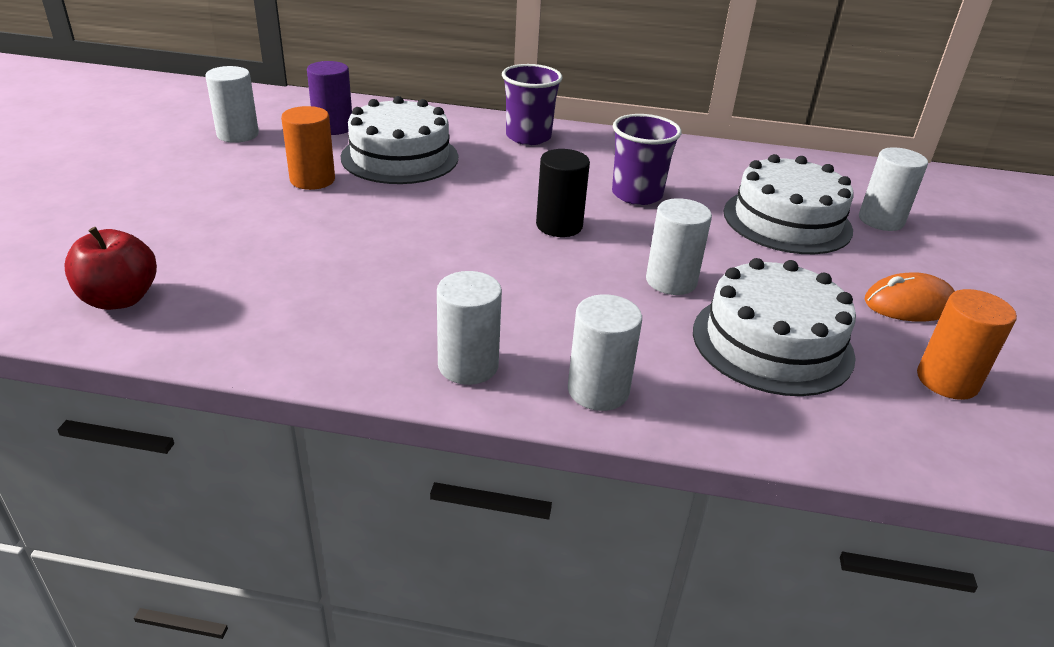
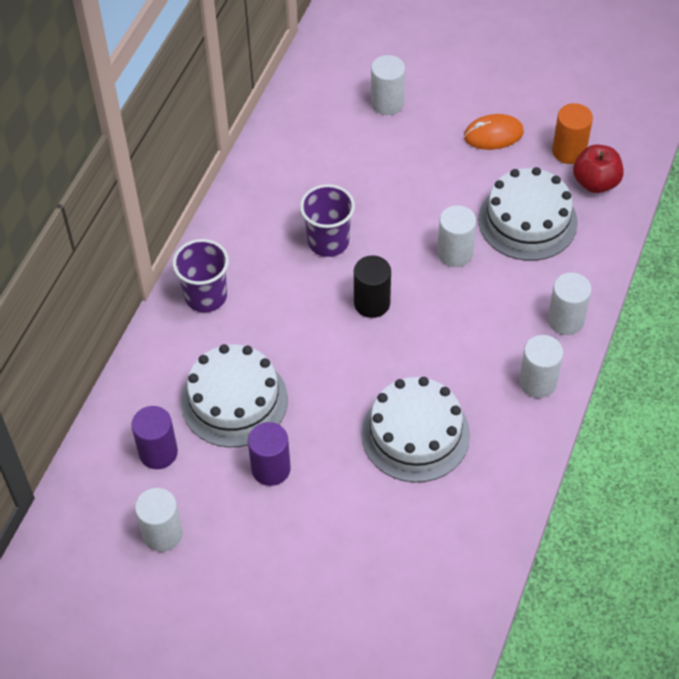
camera: 75 degrees left, 20 degrees up
(120, 299) = (445, 587): red apple -> red apple (595, 182)
(312, 180) = (271, 469): orange cylinder -> purple cylinder
(787, 221) = (381, 159): white cake -> white cake (415, 434)
(909, 304) = (493, 134): orange mouse -> orange mouse turned 75 degrees clockwise

